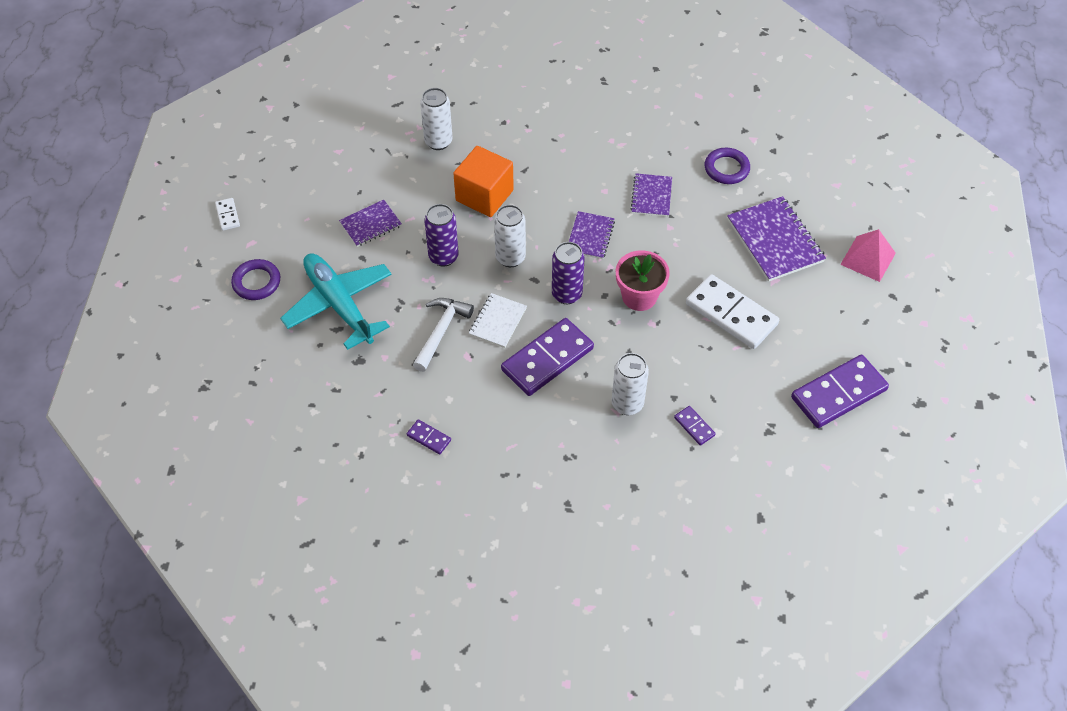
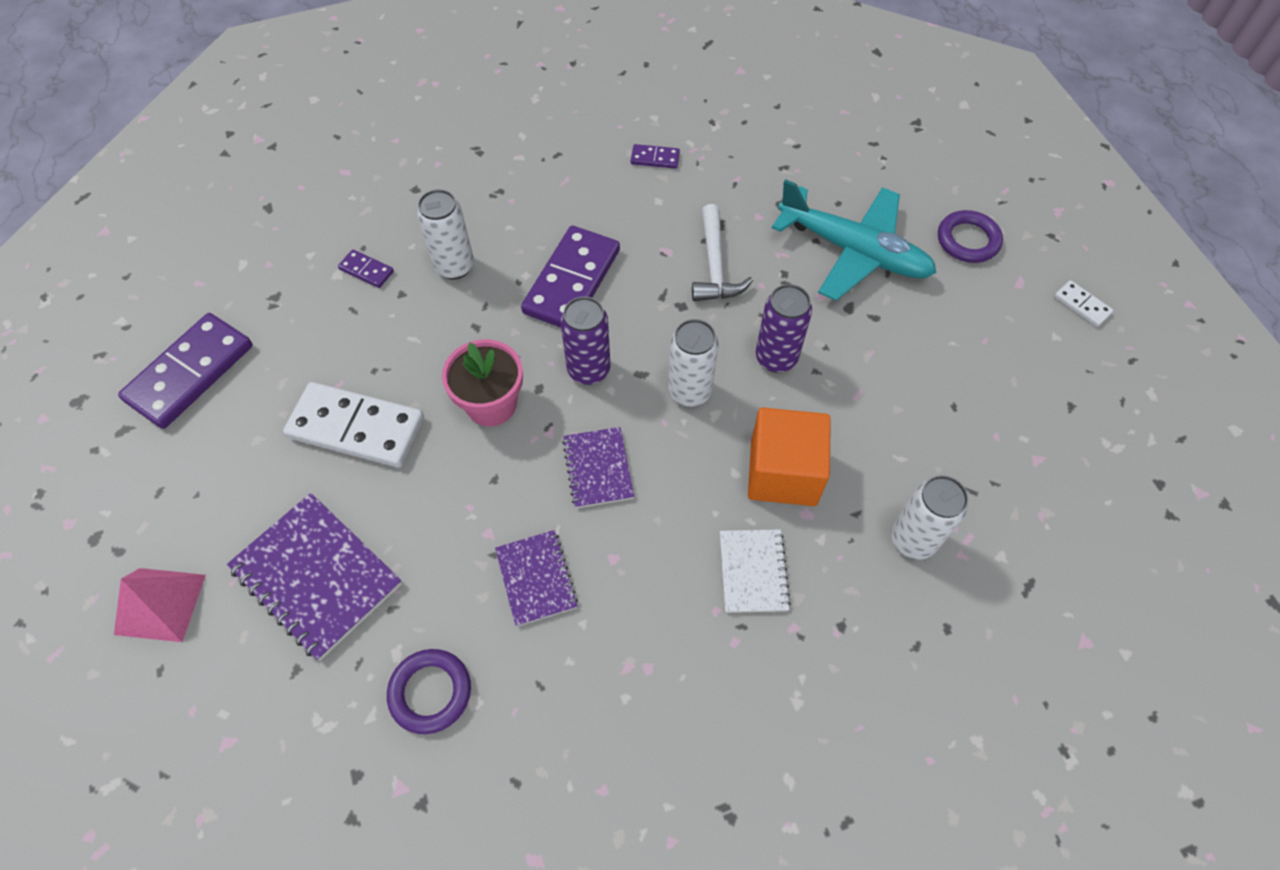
camera: 155 degrees right, 5 degrees up
(370, 224) = (900, 365): purple notebook -> none
(498, 321) = (655, 302): white notebook -> white notebook (753, 571)

